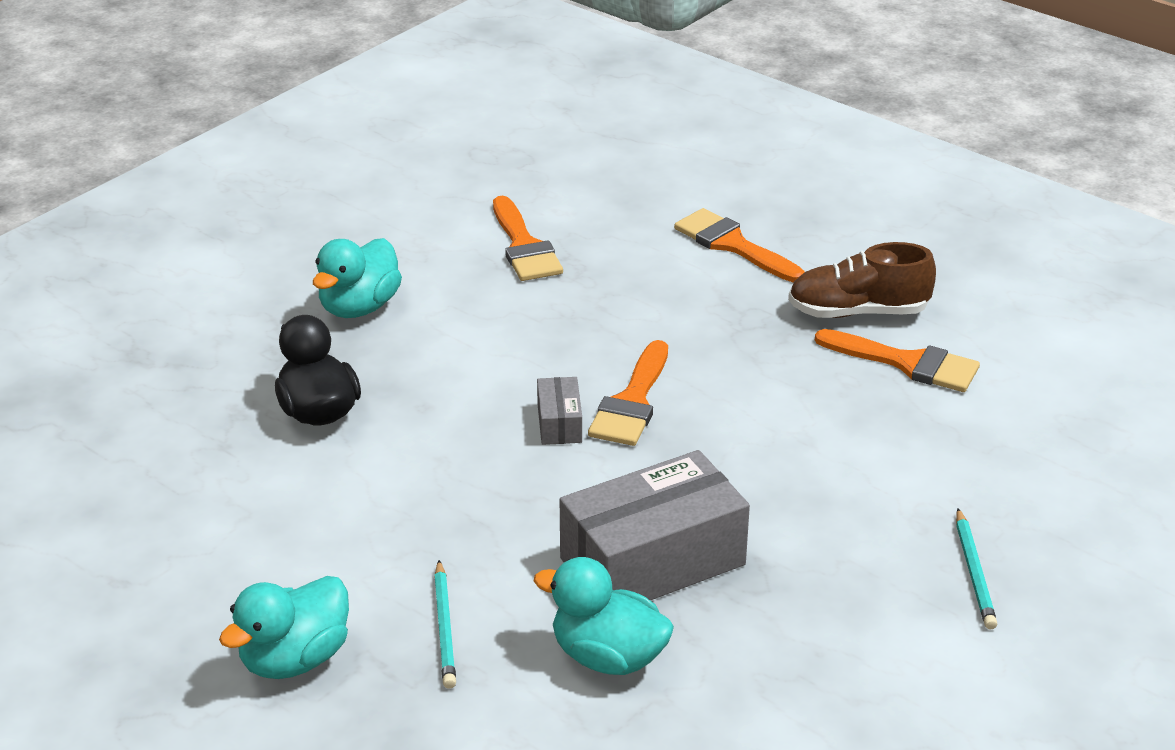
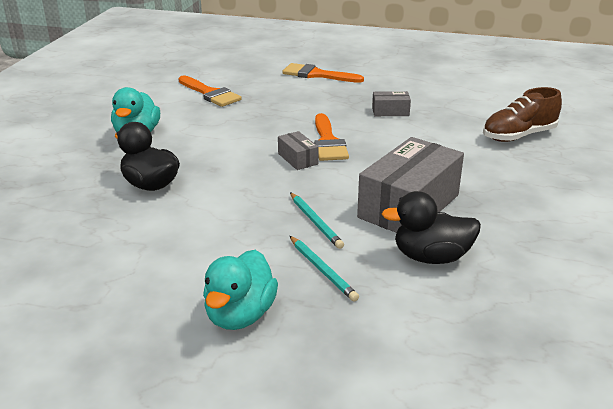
camera: 25 degrees left, 5 degrees down
(608, 657) = (431, 257): turquoise duck -> black duck
(788, 364) = (390, 111): none -> grey box
(858, 312) = (401, 87): brown shoe -> brown shoe (518, 136)
(907, 363) = (444, 100): orange brush -> none
(974, 572) = (568, 170): turquoise pencil -> turquoise pencil (315, 222)

